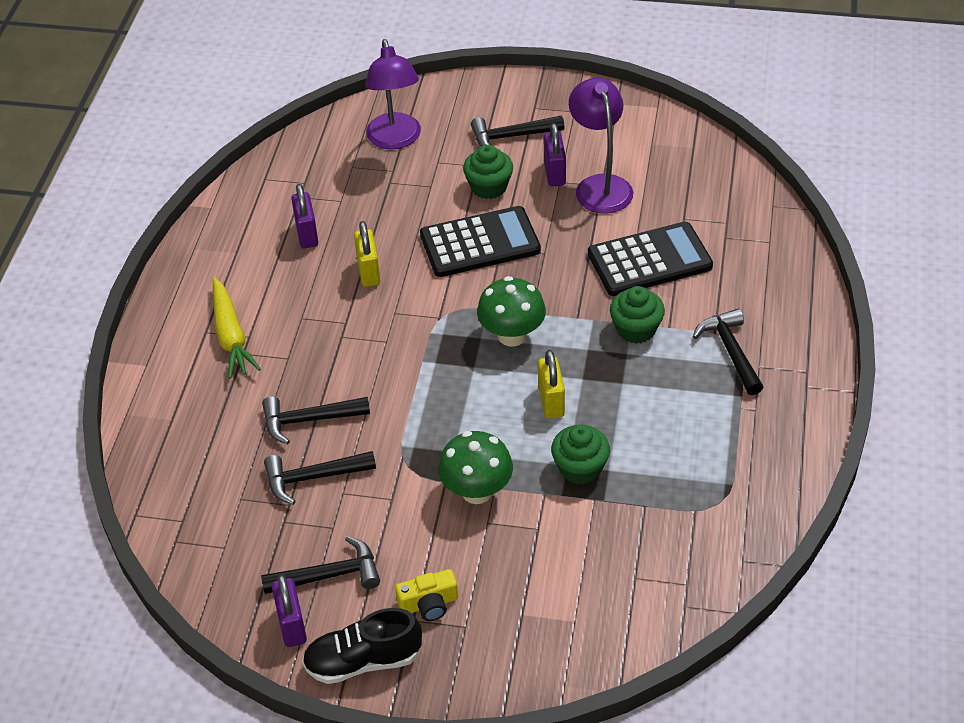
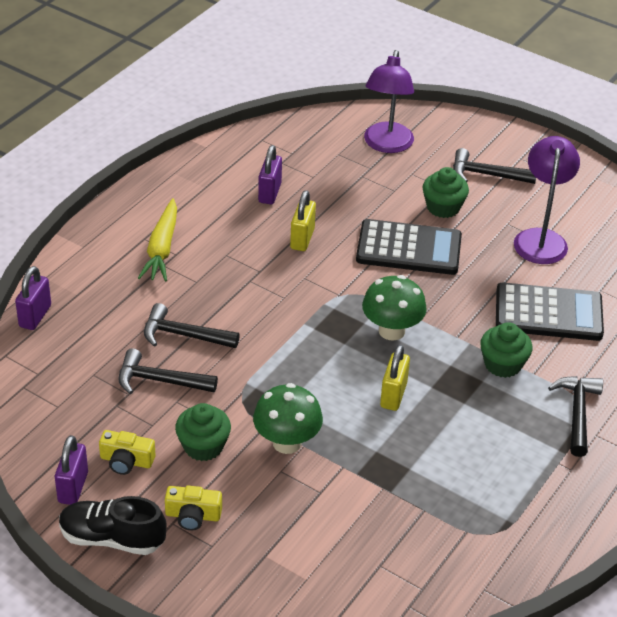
camera: 20 degrees right, 5 degrees down
(329, 575) = (126, 461): black hammer -> yellow camera
(554, 173) = (506, 216): purple padlock -> purple padlock (35, 316)
(580, 468) = (386, 458): green cupcake -> green cupcake (203, 446)

